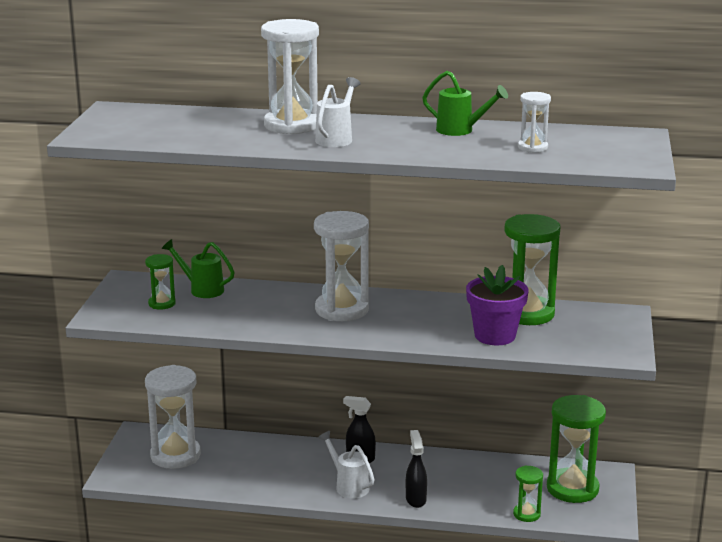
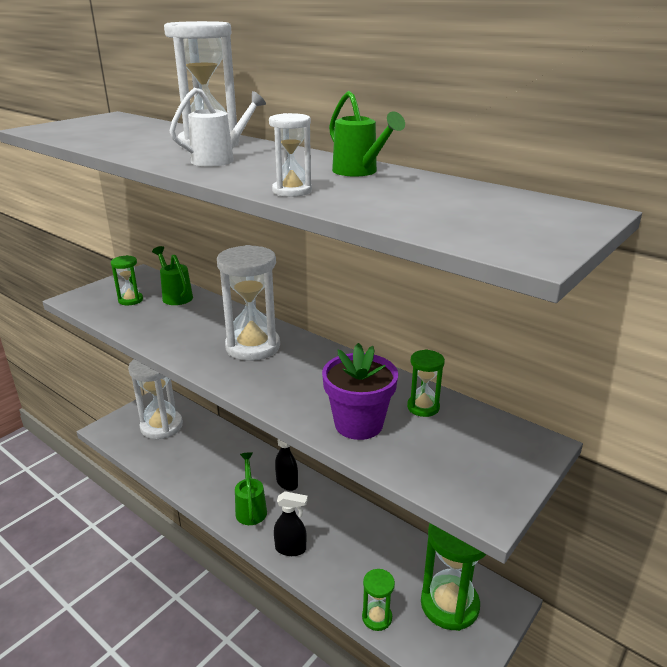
camera: 30 degrees right, 5 degrees up
(348, 486) = (251, 508): white watering can -> green watering can
(415, 499) = (291, 549): black spray bottle -> black spray bottle turned 75 degrees clockwise
(527, 313) = (423, 407): green hourglass -> green hourglass, size x0.51
(532, 147) = (409, 202): white hourglass -> white hourglass (292, 191)

